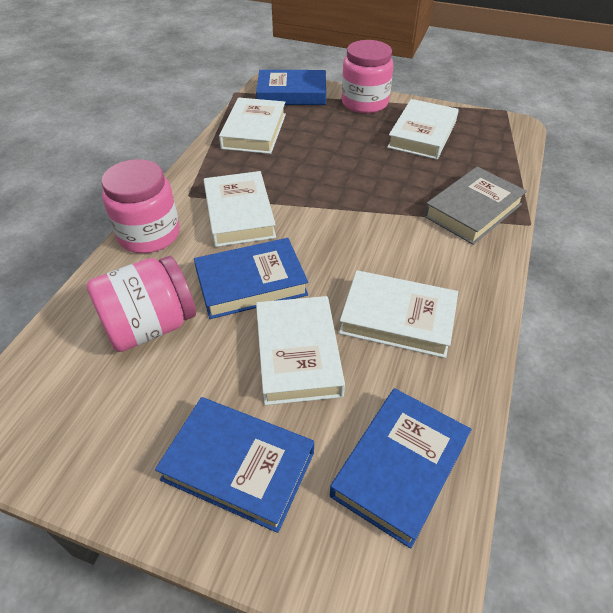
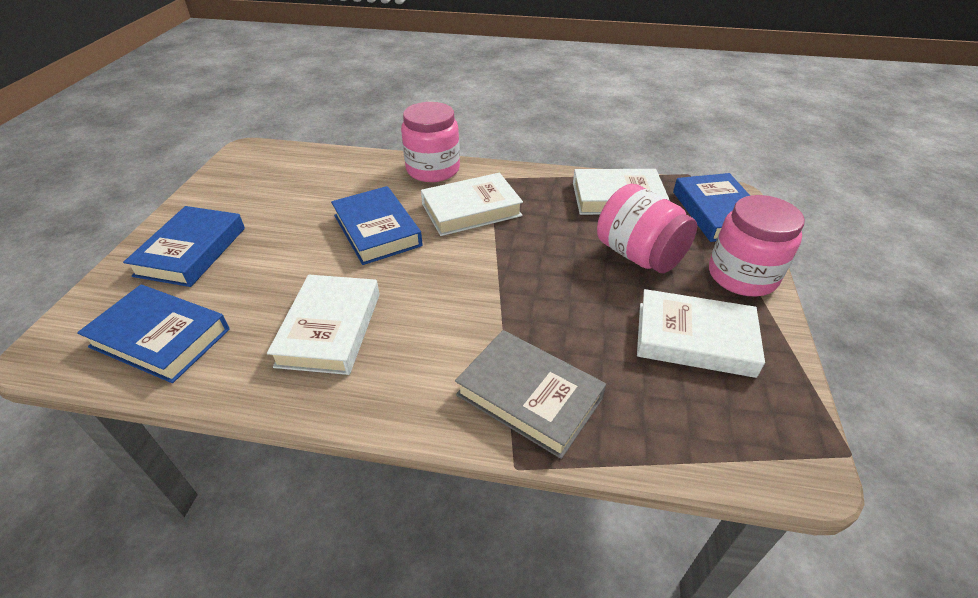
camera: 80 degrees right, 5 degrees down
(150, 326) = (328, 190): pink jar -> pink jar (639, 255)
(298, 354) = (291, 267): white book -> none

